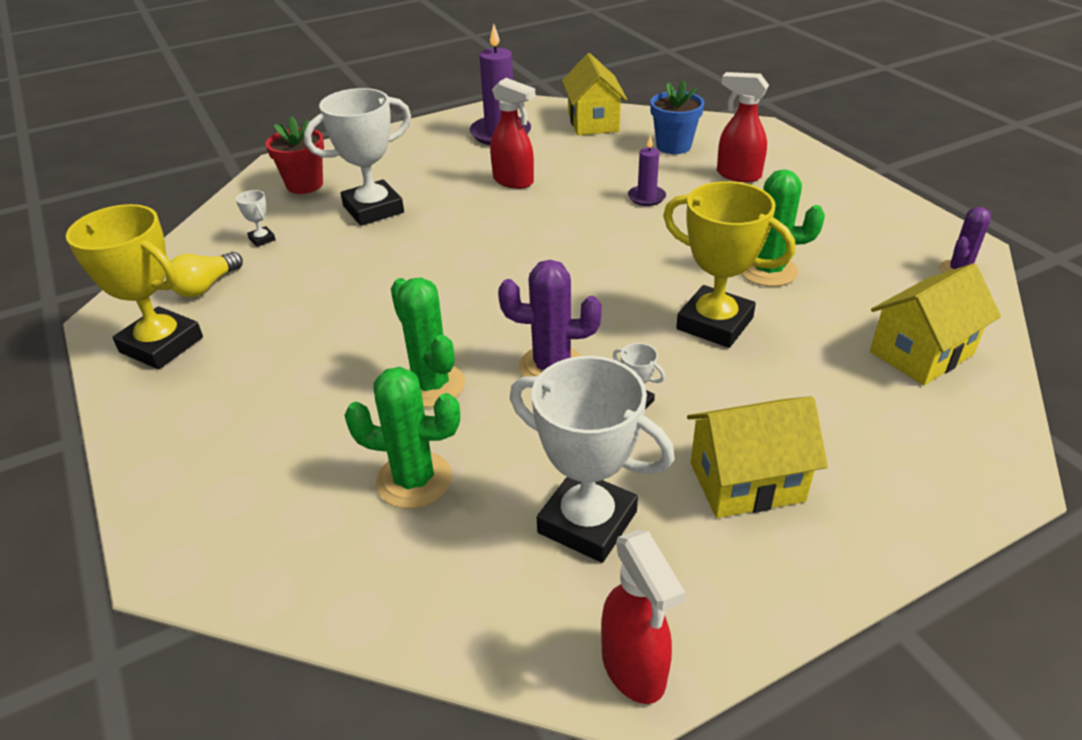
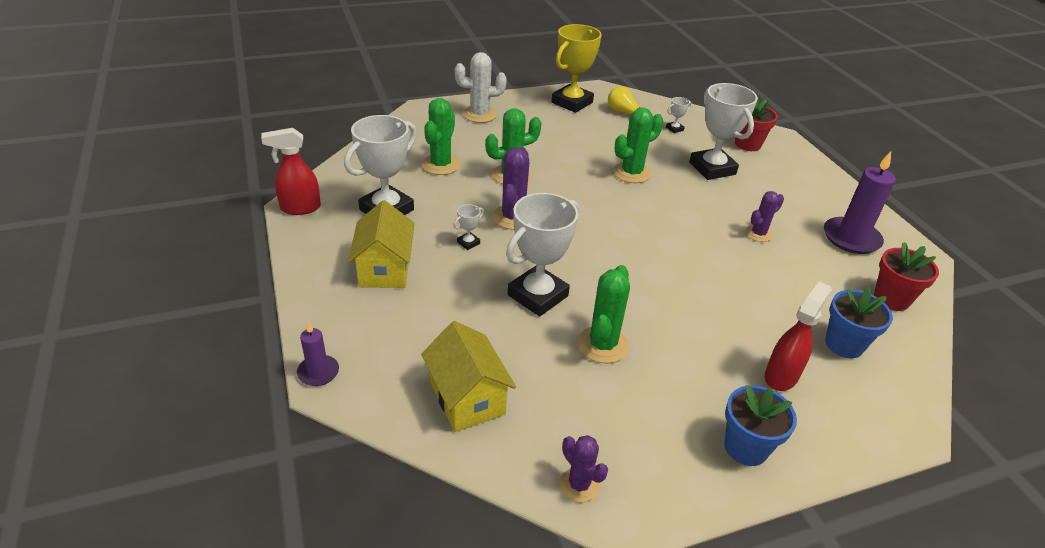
camera: 95 degrees right, 0 degrees up
(204, 460) = (480, 114): none -> white cactus
(398, 270) = (631, 173): none -> green cactus
(514, 181) = (758, 234): red spray bottle -> purple cactus
(593, 122) = (891, 299): yellow house -> red flower pot
(646, 197) = (731, 302): purple candle -> purple candle (318, 372)
(714, 323) = (537, 295): yellow trophy -> white trophy
(839, 192) = (745, 447): none -> blue flower pot

